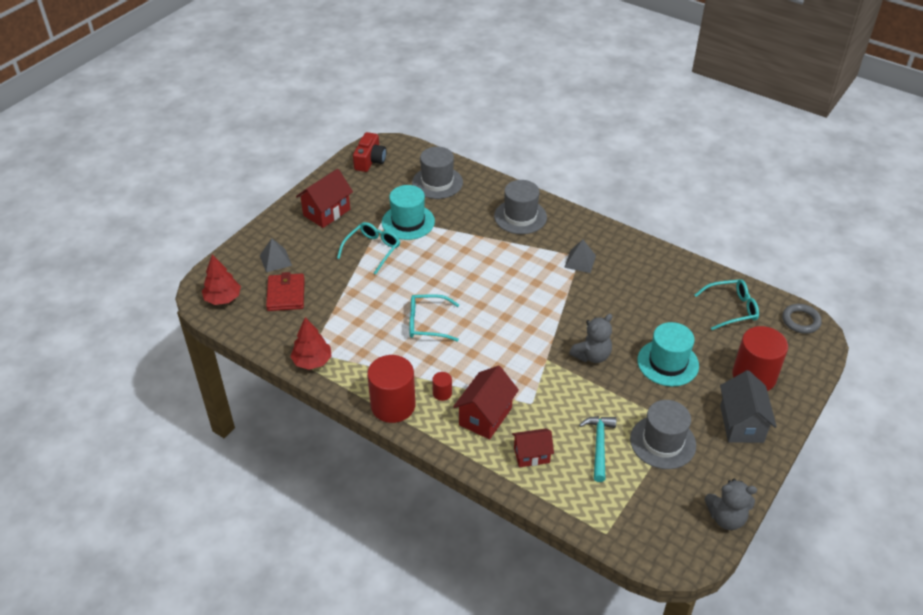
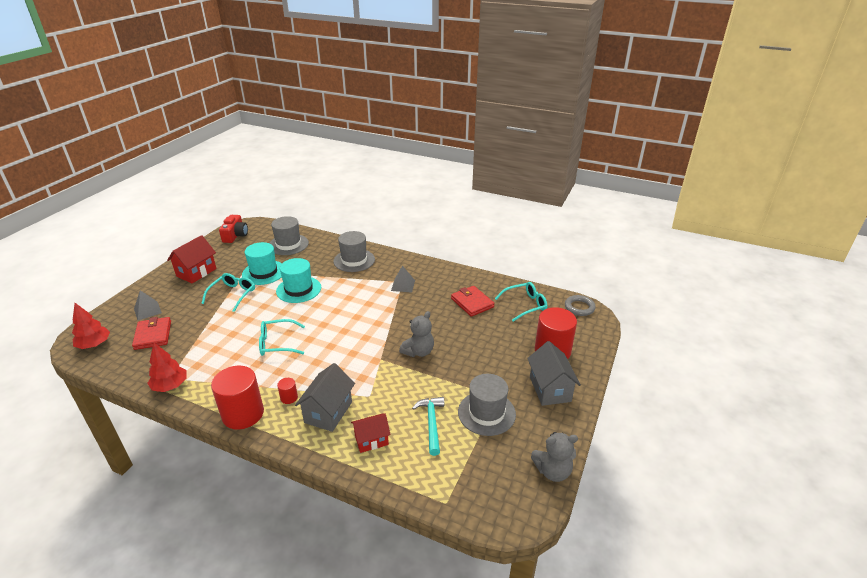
camera: 10 degrees left, 10 degrees down
(485, 416) = (328, 412): red house -> grey house
(664, 297) = (472, 303): none -> red wallet
(668, 363) = (481, 349): turquoise hat -> turquoise hat (298, 289)

